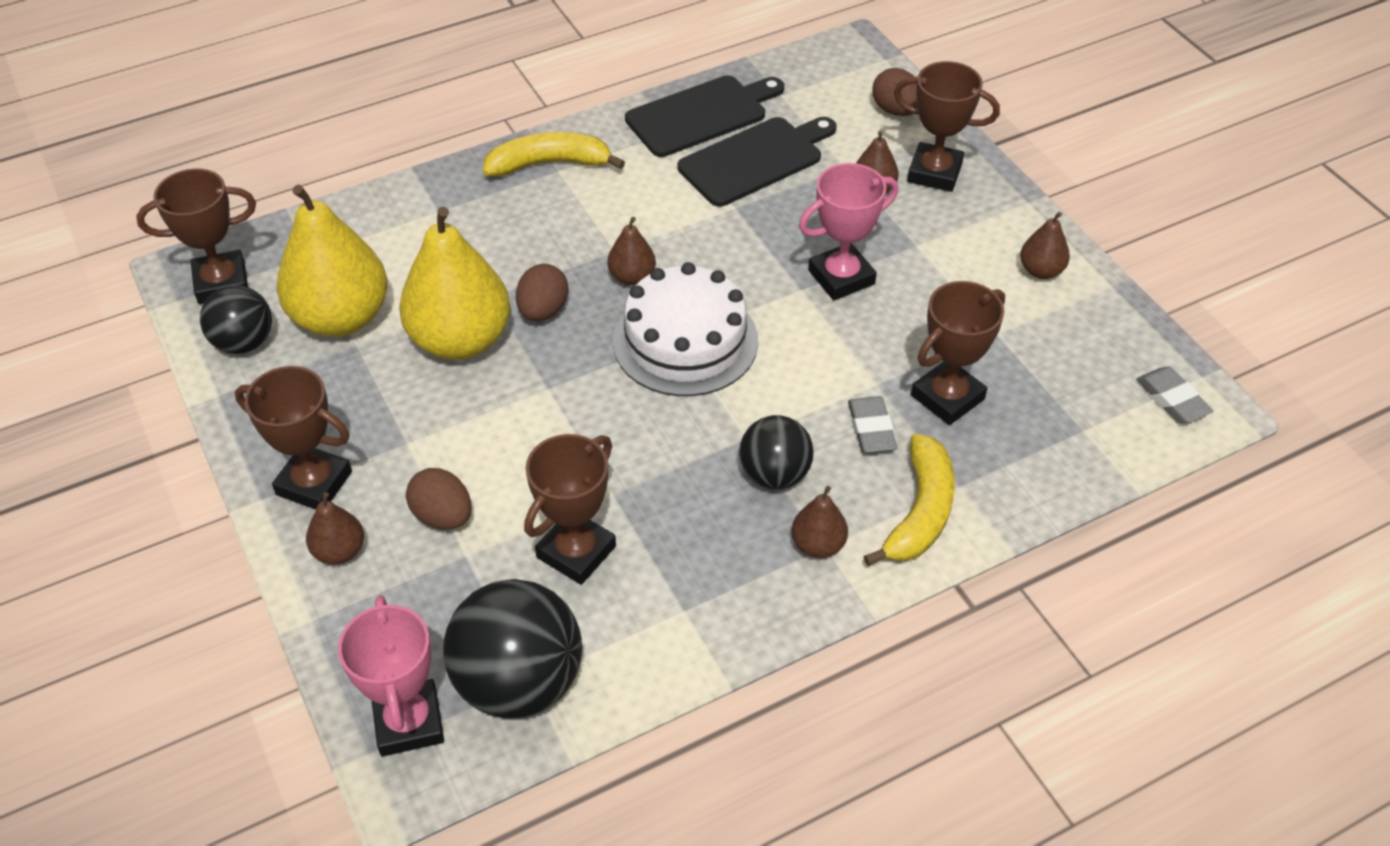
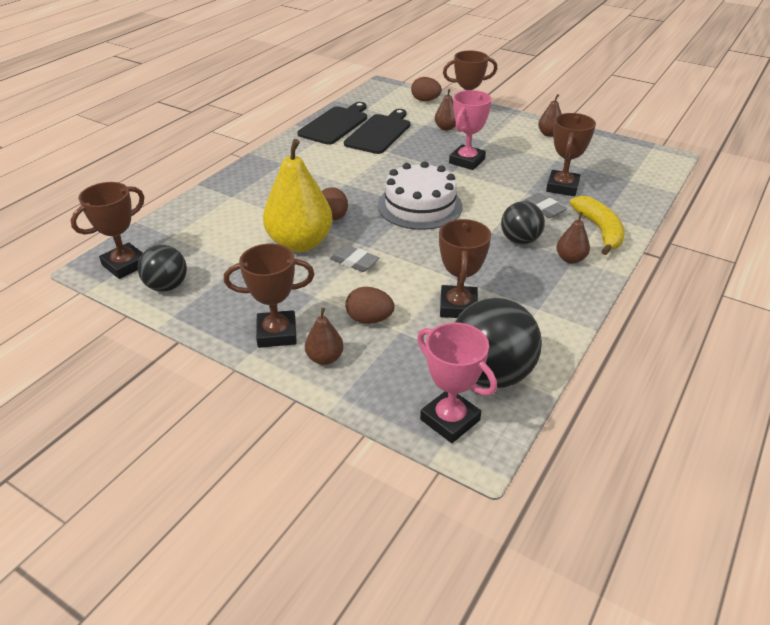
camera: 30 degrees left, 10 degrees down
(341, 317) = (218, 256): yellow pear -> none
(549, 164) = (275, 162): yellow banana -> none
(632, 277) = (366, 191): brown pear -> none
(1172, 399) = (651, 158): grey eraser -> grey eraser (354, 262)

